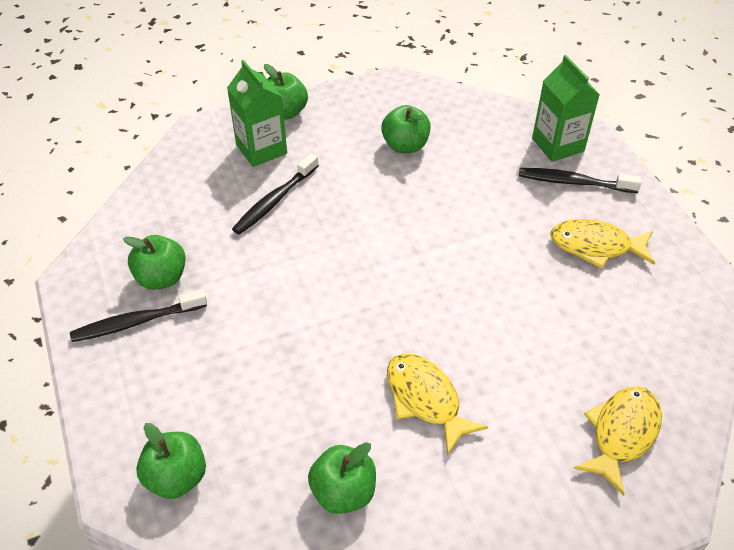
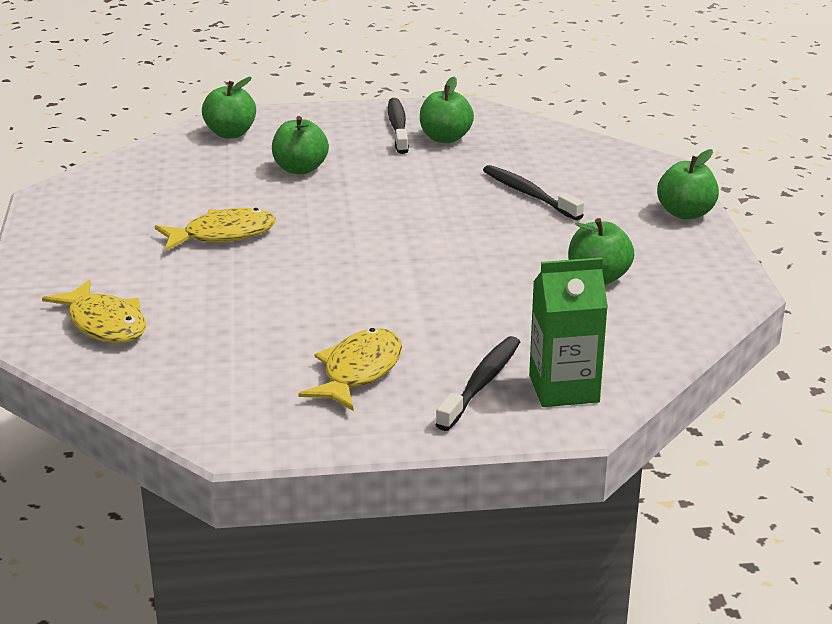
camera: 105 degrees right, 20 degrees down
(261, 149) = (618, 195): green carton -> none
(343, 492) = (163, 190): green apple -> green apple (300, 169)

